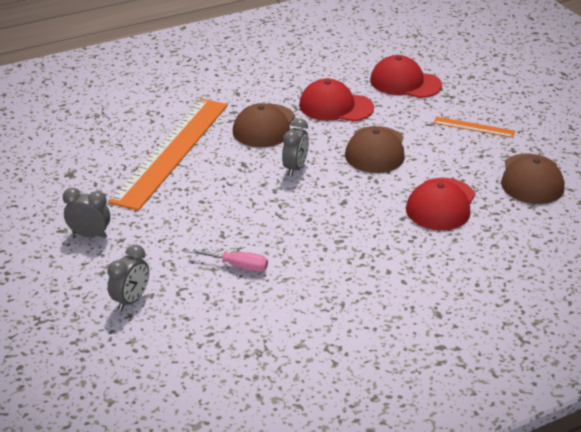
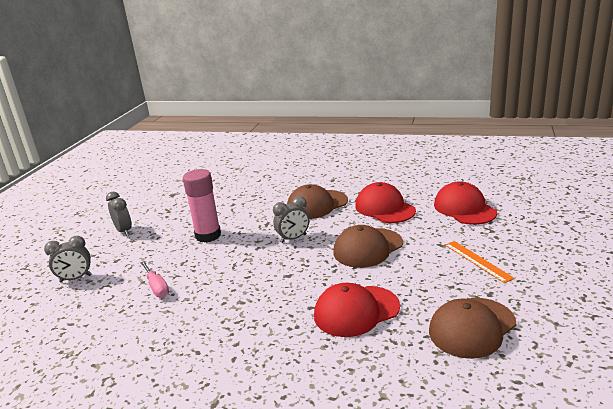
camera: 45 degrees right, 10 degrees down
(172, 151) = (240, 201): orange ruler -> none
(201, 200) = (208, 235): none -> pink glue stick

